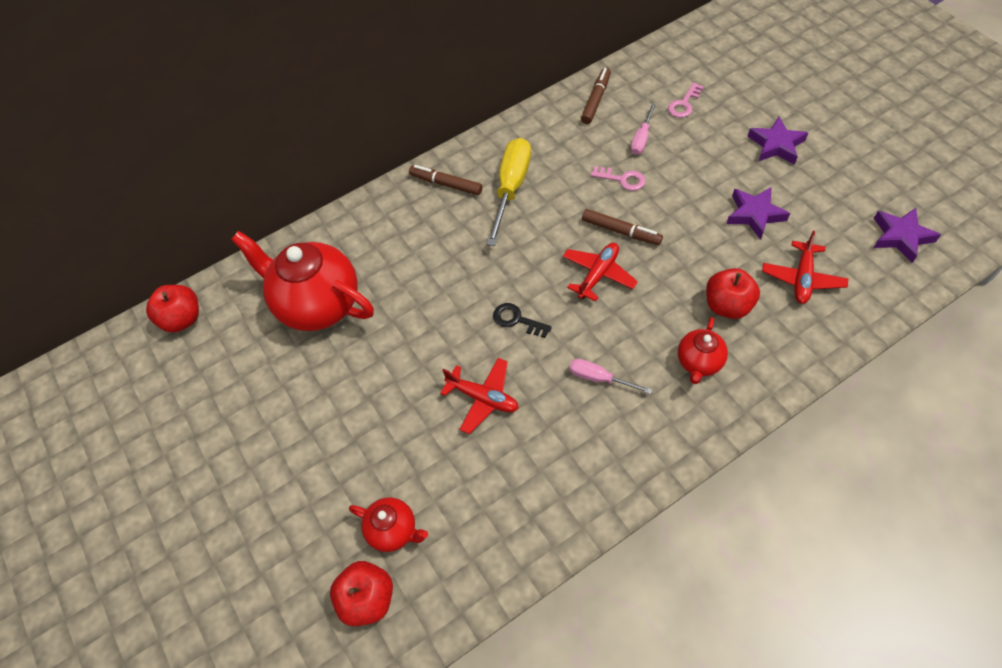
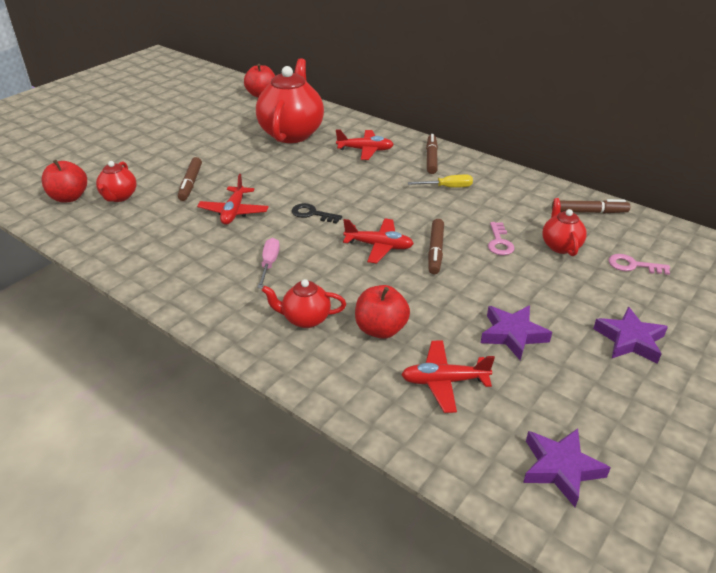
camera: 65 degrees right, 20 degrees down
(396, 439) = (191, 183): none -> brown marker
(398, 238) = (365, 150): none -> red plane
(511, 188) = (448, 187): yellow screwdriver -> yellow screwdriver, size x0.54
(517, 320) = (312, 214): black key -> black key turned 75 degrees counterclockwise
(641, 139) = (560, 246): pink screwdriver -> red teapot

